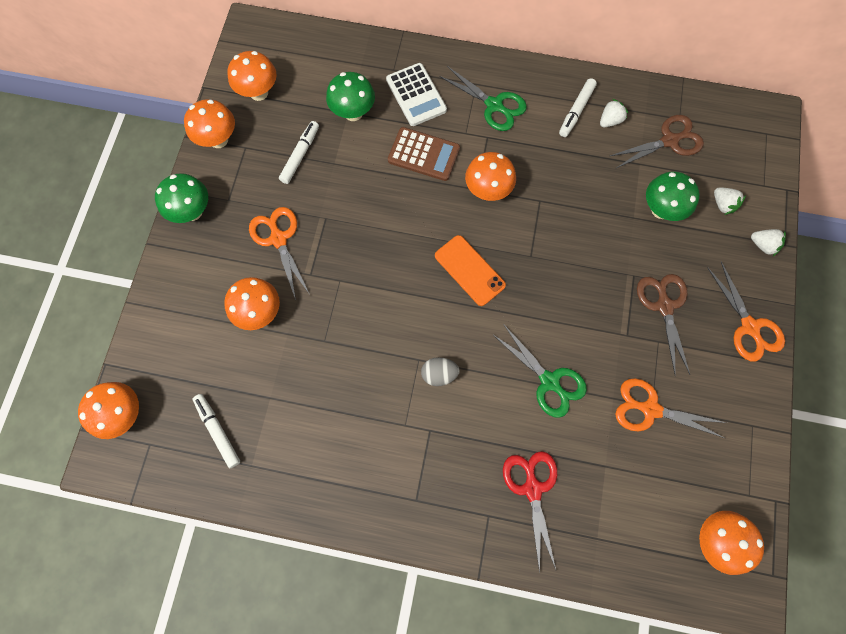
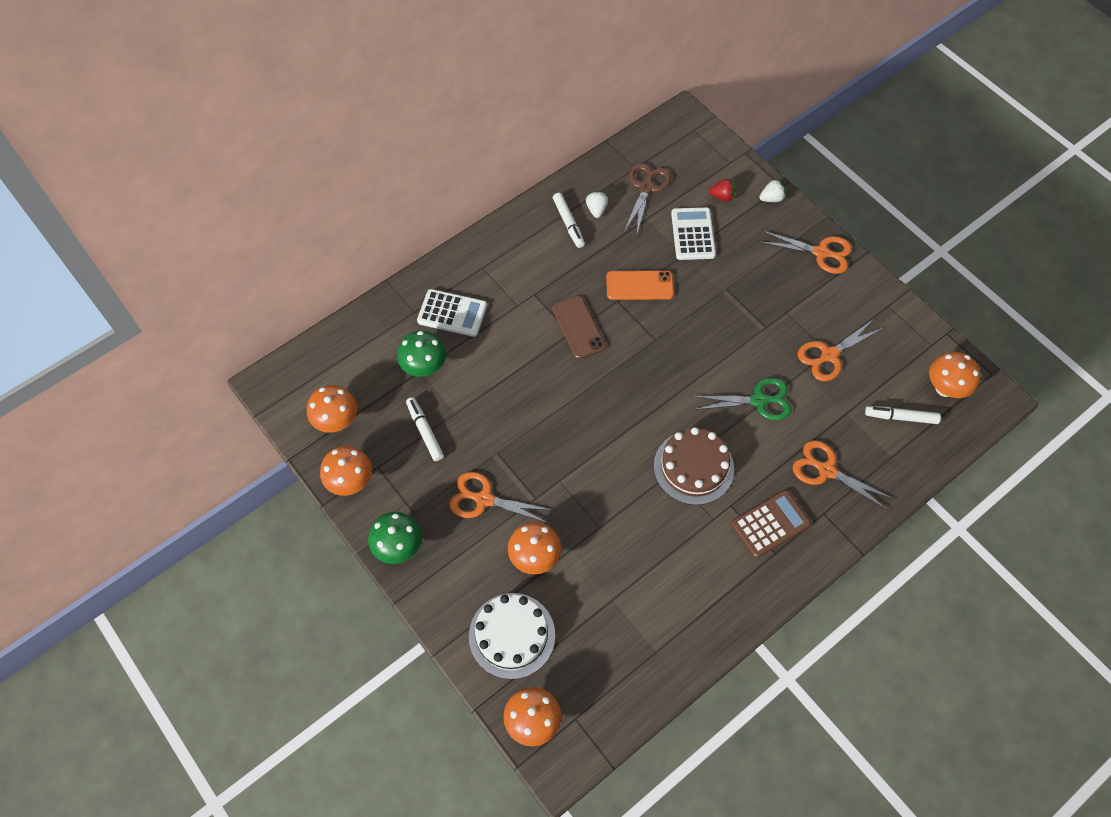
camera: 50 degrees left, 10 degrees down
(183, 345) = (512, 635): none -> white cake
(218, 431) = (608, 657): white marker -> white marker (901, 417)
(423, 154) = (508, 346): brown calculator -> brown calculator (770, 524)
(439, 374) = (693, 467): grey egg -> brown cake
(469, 270) = (631, 387): orange phone -> orange phone (639, 285)
(487, 191) = (578, 327): orange mushroom -> brown phone
(494, 105) = (513, 270): green scissors -> none
(532, 488) = (826, 470): red scissors -> orange scissors
(661, 210) = (693, 234): green mushroom -> white calculator
(664, 306) = (764, 288): brown scissors -> none
(723, 205) = (722, 196): white strawberry -> red strawberry

